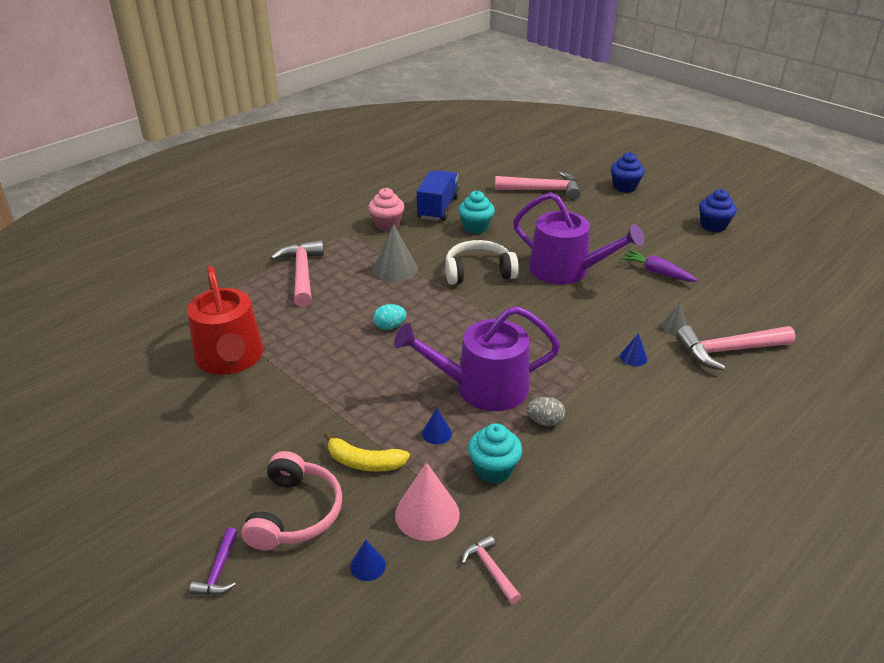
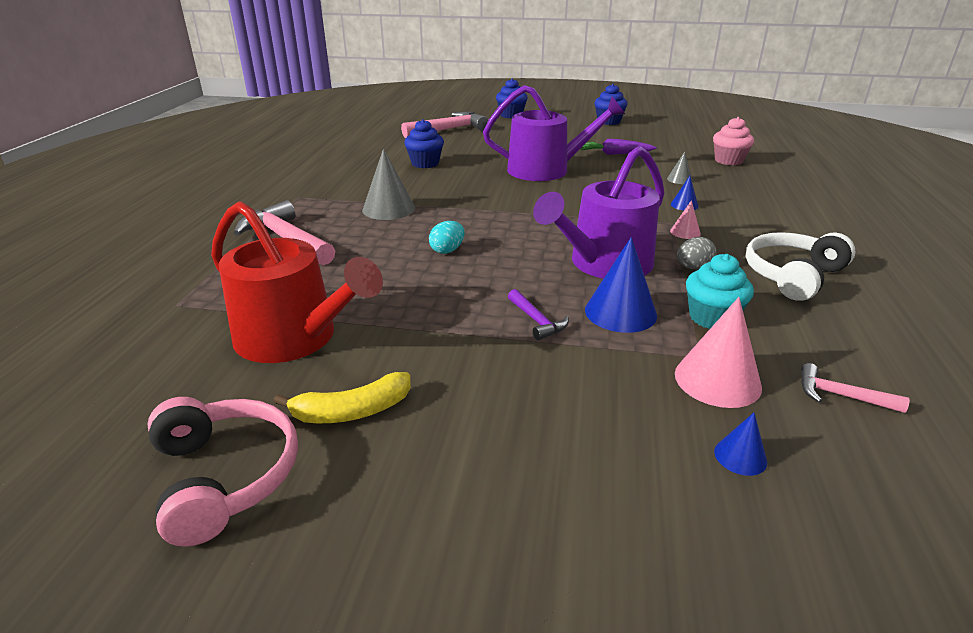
camera: 35 degrees left, 5 degrees down
(219, 571) = (594, 568): purple hammer -> purple hammer (537, 321)
(295, 513) = (590, 450): pink headphones -> pink headphones (224, 476)
(364, 462) = (590, 366): yellow banana -> yellow banana (352, 411)
(387, 224) = (332, 181): pink cupcake -> pink cupcake (728, 161)
(437, 433) = (620, 312): blue cone -> blue cone, size x1.93
(438, 208) = (369, 160): blue truck -> none
(476, 227) = (425, 163): turquoise cupcake -> blue cupcake
(478, 272) = (473, 190): white headphones -> white headphones (792, 275)
(590, 386) = (685, 232): none -> pink cone
(728, 351) = (736, 182): pink hammer -> none

